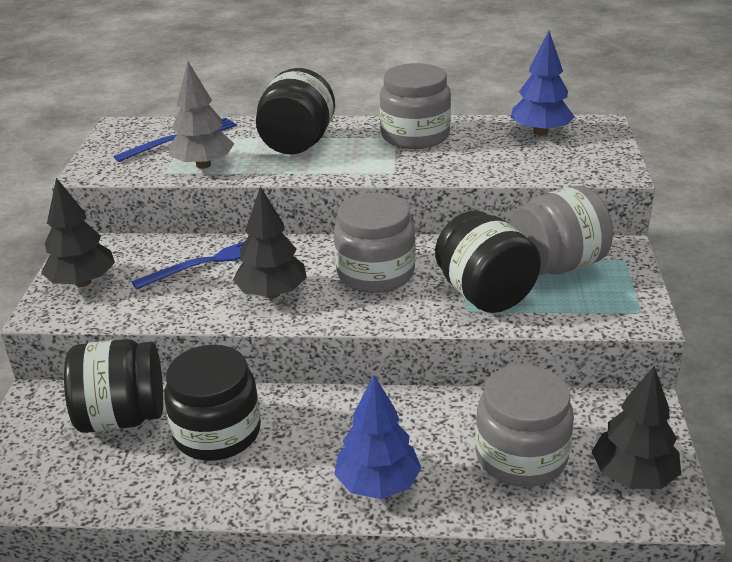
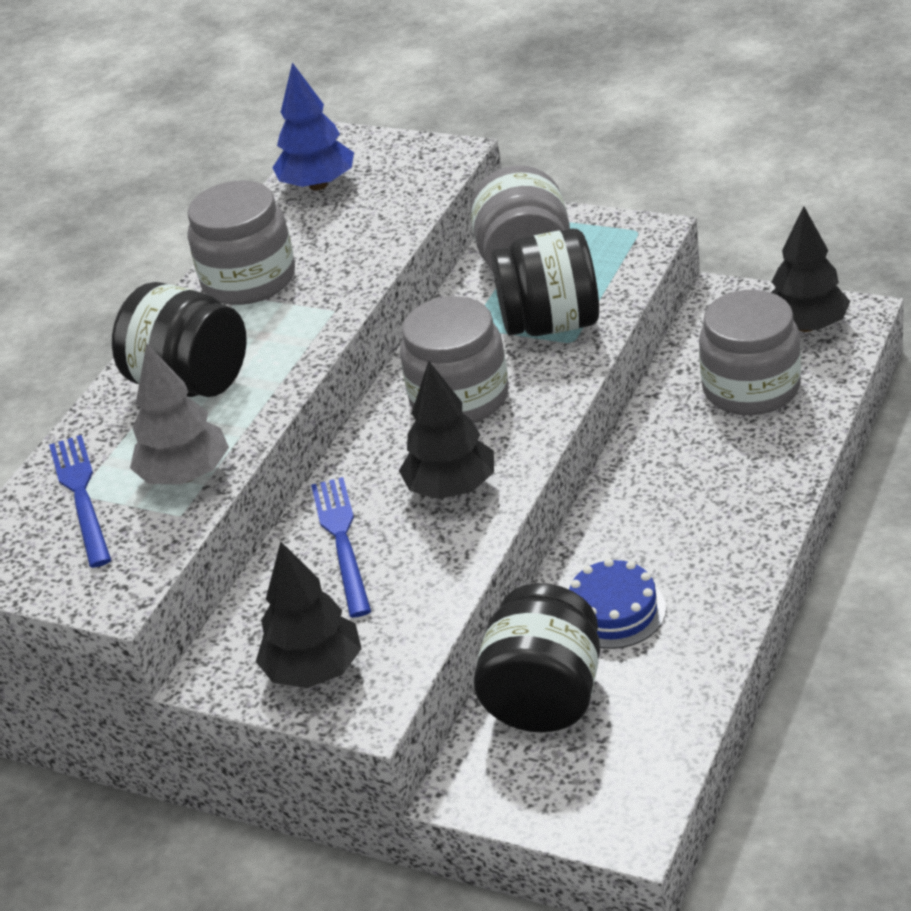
camera: 65 degrees left, 5 degrees up
(217, 432) = (614, 611): black jar -> blue cake
(377, 484) = (750, 492): blue tree -> none

